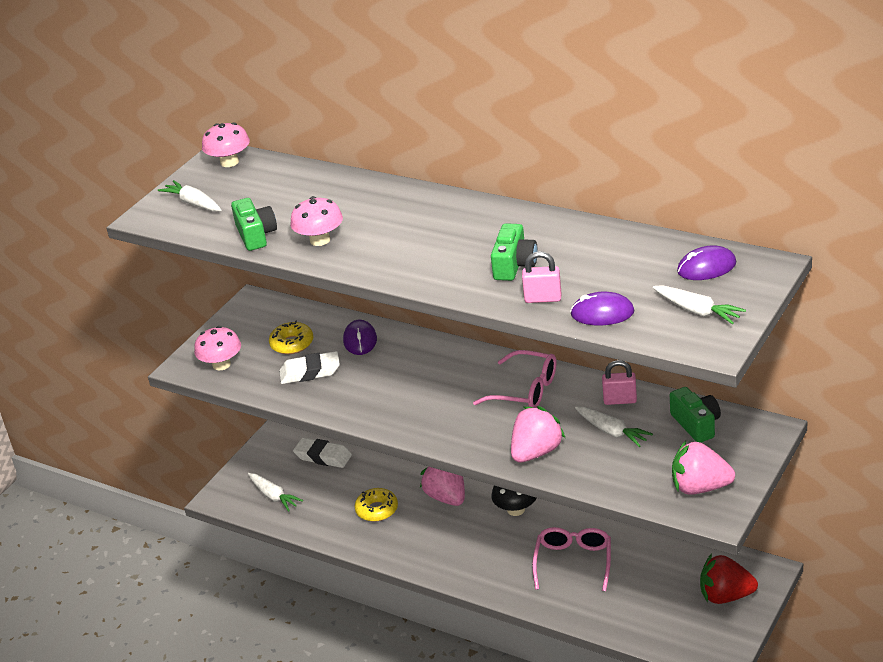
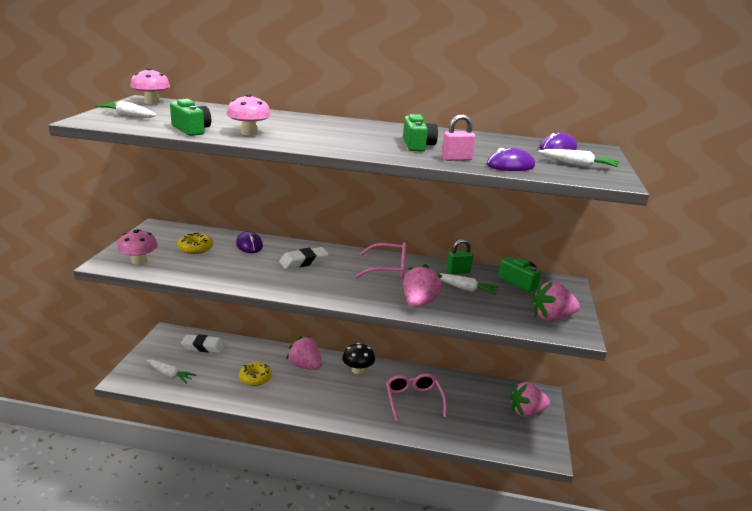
camera: 25 degrees left, 10 degrees down
(310, 372) = (216, 263): white eraser -> white eraser (304, 262)
(620, 400) = (458, 272): pink padlock -> green padlock
(725, 596) = (527, 412): red strawberry -> pink strawberry

